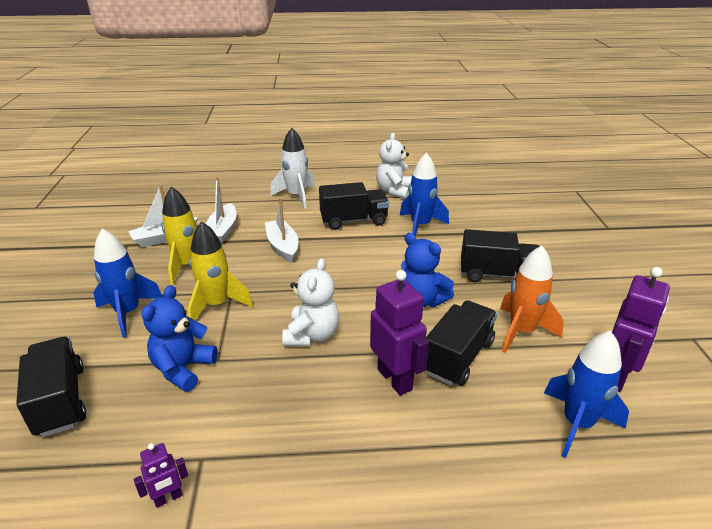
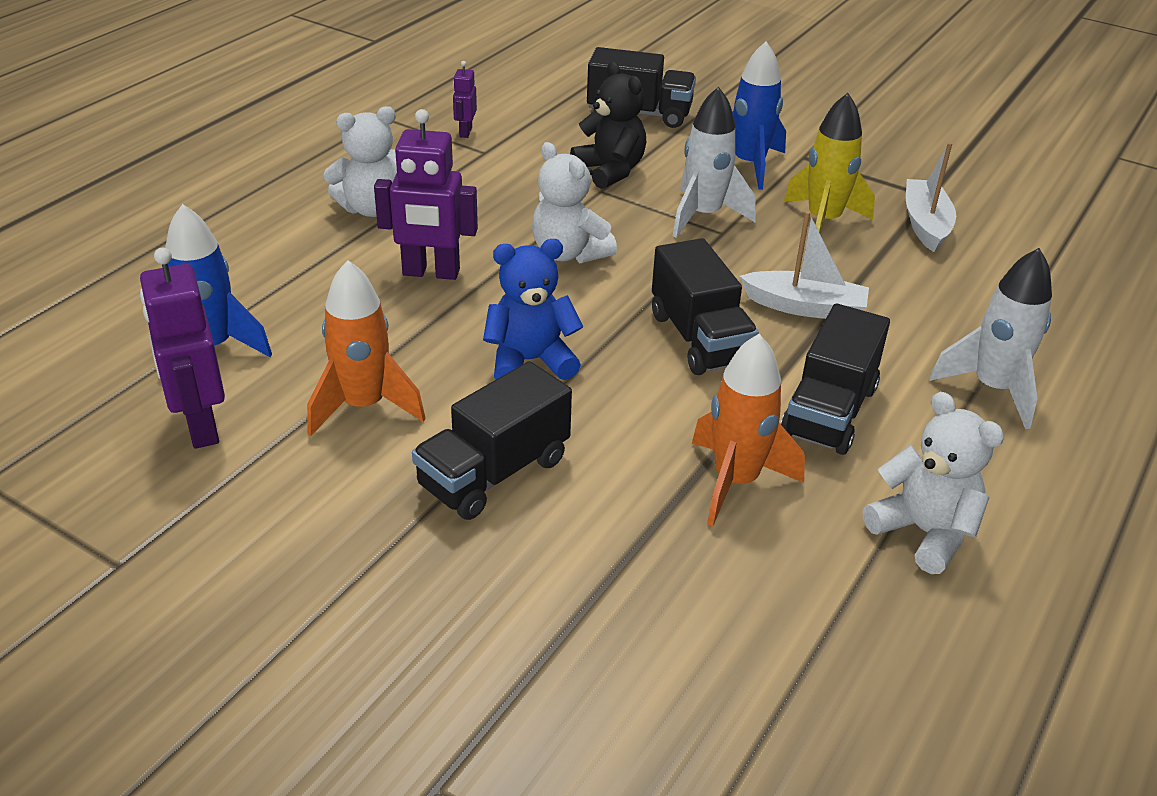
camera: 125 degrees right, 5 degrees up
(183, 369) = (610, 171): blue teddy bear -> black teddy bear
(217, 305) = (703, 216): yellow rocket -> white rocket
(222, 230) = (908, 274): white boat -> none
(355, 467) = (372, 208): none -> white teddy bear
(420, 226) = (736, 481): blue rocket -> orange rocket
(458, 357) = (399, 329): black truck -> black truck (699, 339)

